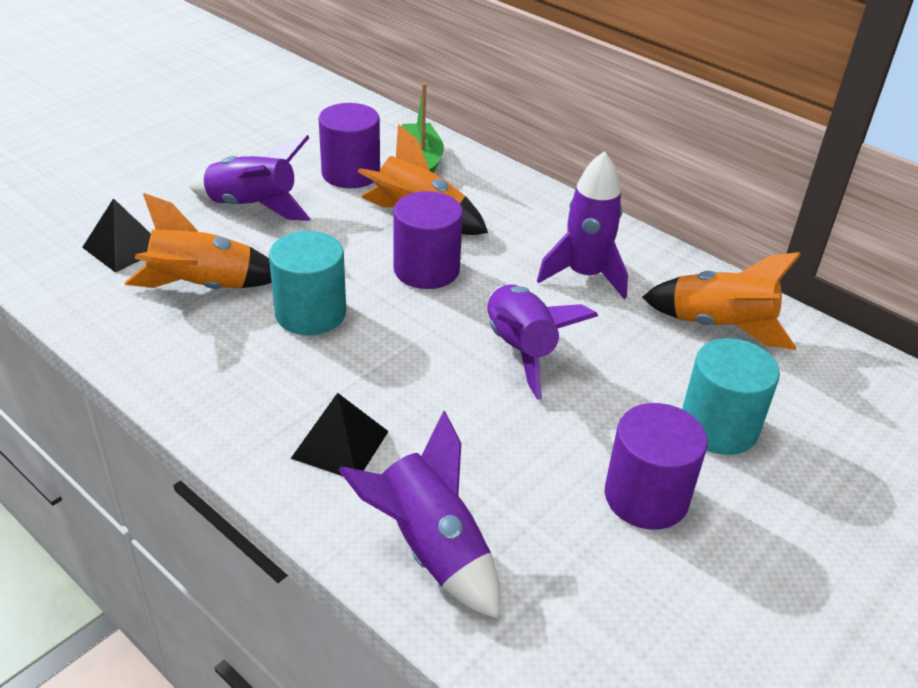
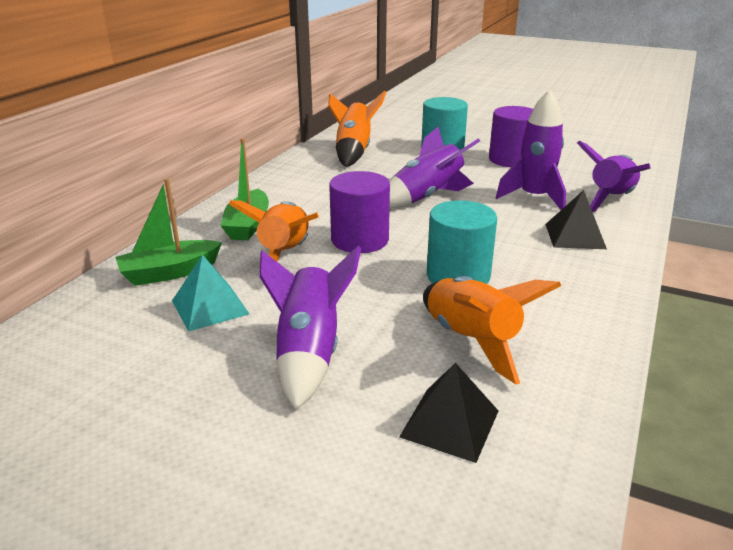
camera: 105 degrees left, 10 degrees down
(351, 173) = (210, 307): purple cylinder -> turquoise pyramid
(498, 208) = (247, 225): none -> green boat
(584, 275) = (326, 187): purple rocket -> purple rocket (534, 197)

